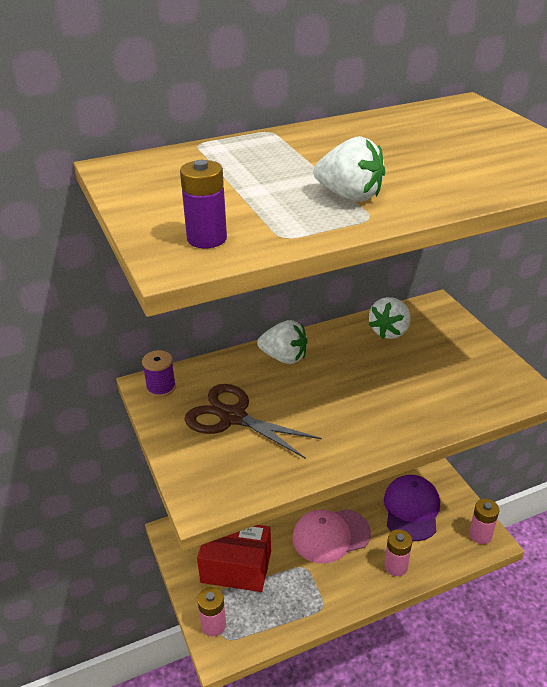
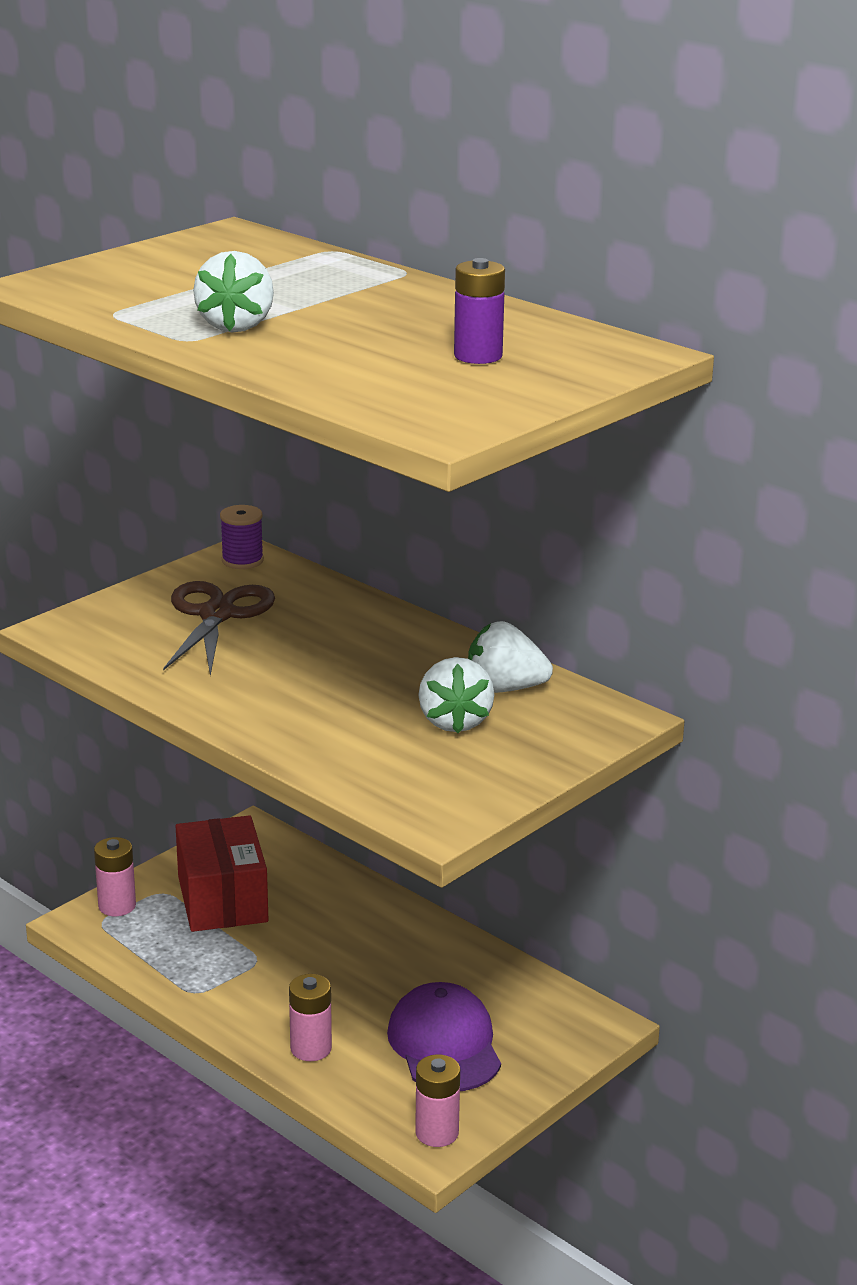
camera: 65 degrees right, 10 degrees down
(207, 239) = (85, 288): purple battery -> purple battery (478, 356)
(284, 357) = (369, 623): white strawberry -> white strawberry (454, 722)
(331, 535) = (333, 971): pink cap -> none
(411, 509) = (444, 1044): purple cap -> purple cap turned 90 degrees counterclockwise

